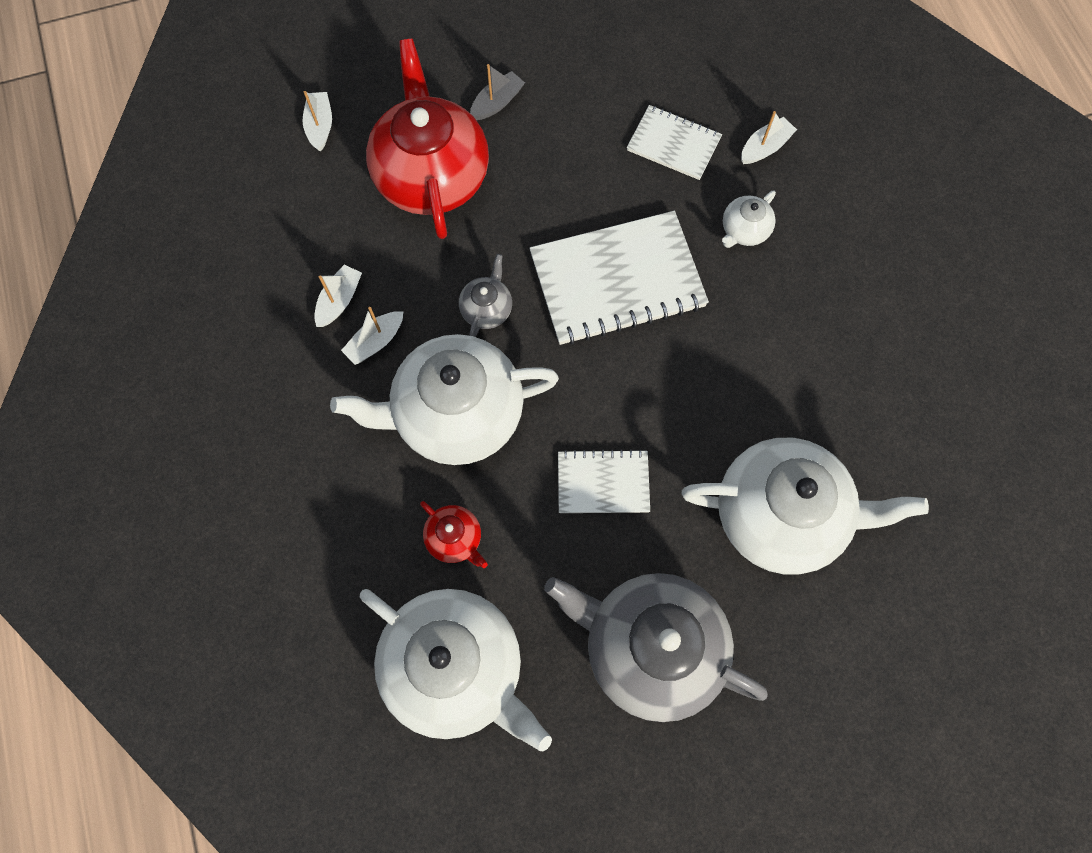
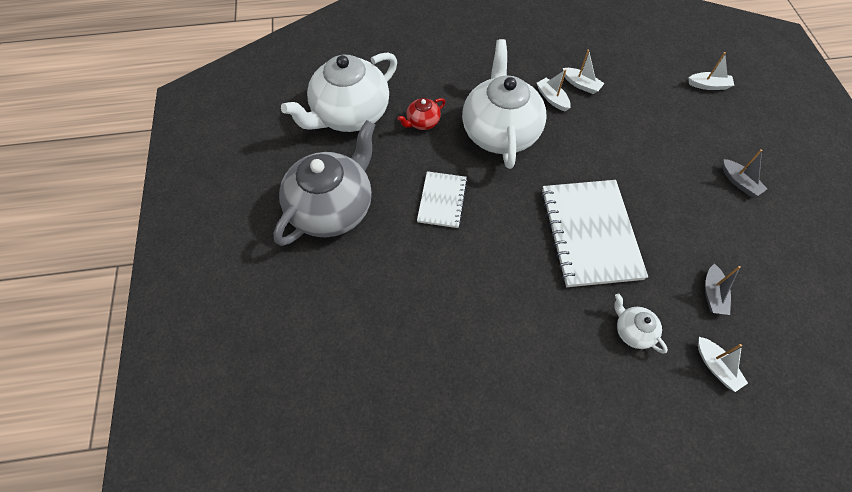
camera: 100 degrees right, 10 degrees down
(431, 175) = (674, 138): red teapot -> none
(487, 309) = (571, 155): grey teapot -> none
(673, 144) = (712, 294): white notebook -> grey boat
(781, 515) = (398, 303): white teapot -> none

